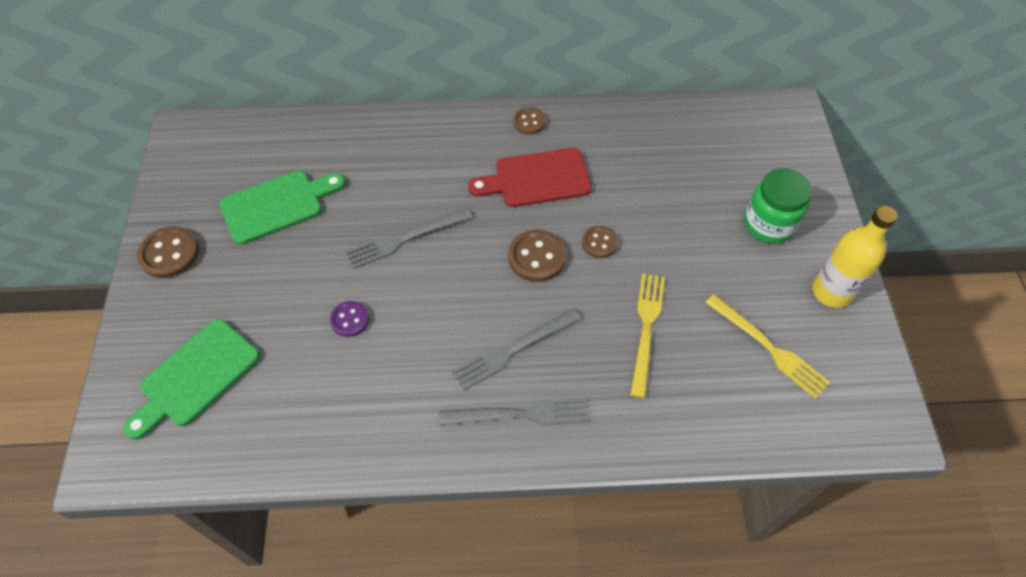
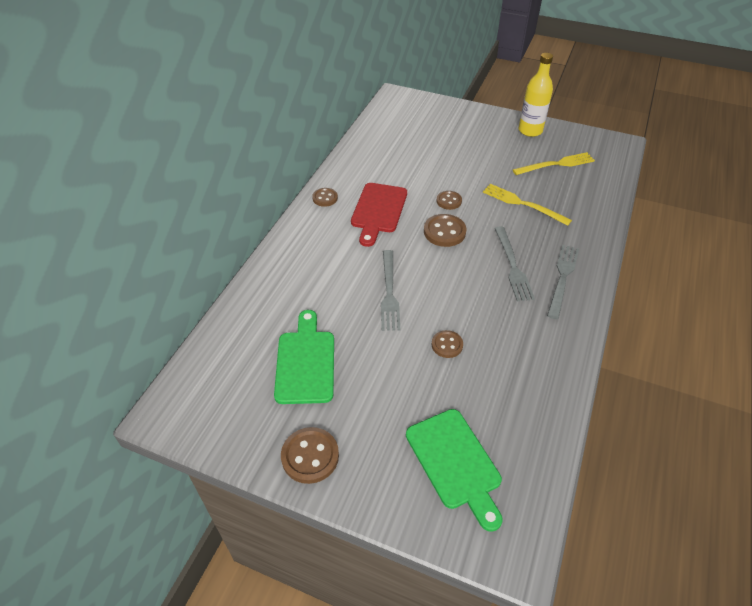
camera: 65 degrees left, 10 degrees down
(349, 320) = (447, 345): purple button -> brown button
(768, 224) = (473, 134): green jar -> none

